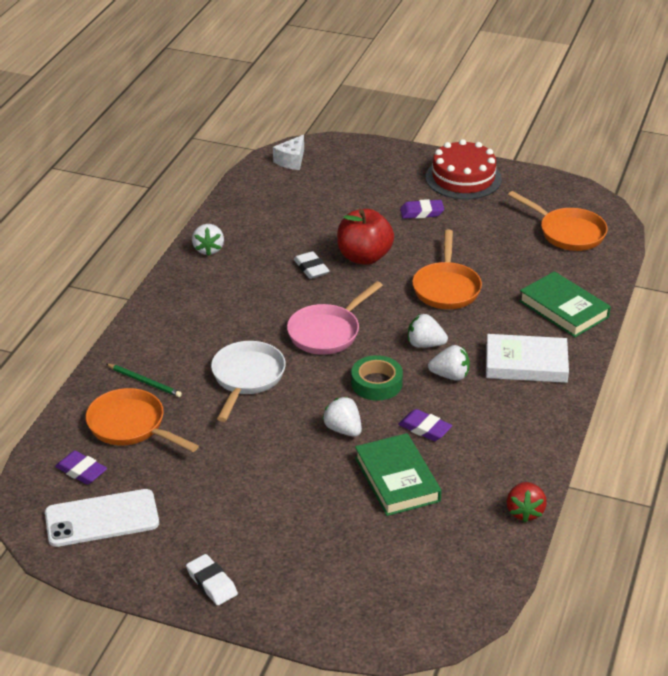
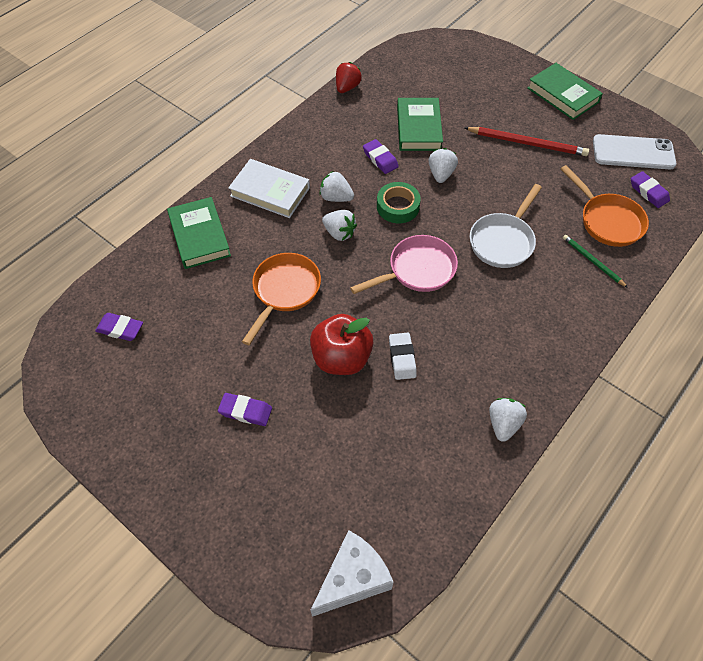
camera: 160 degrees left, 20 degrees up
(212, 583) = (562, 95): white eraser -> green book
(246, 495) = (527, 143): none -> red pencil
(291, 161) = (353, 579): white cheese -> white cheese, size x1.50
(343, 429) = (441, 174): white strawberry -> white strawberry turned 150 degrees counterclockwise
(463, 178) = (162, 460): red cake -> none
(568, 233) = (120, 329): orange pan -> purple eraser

